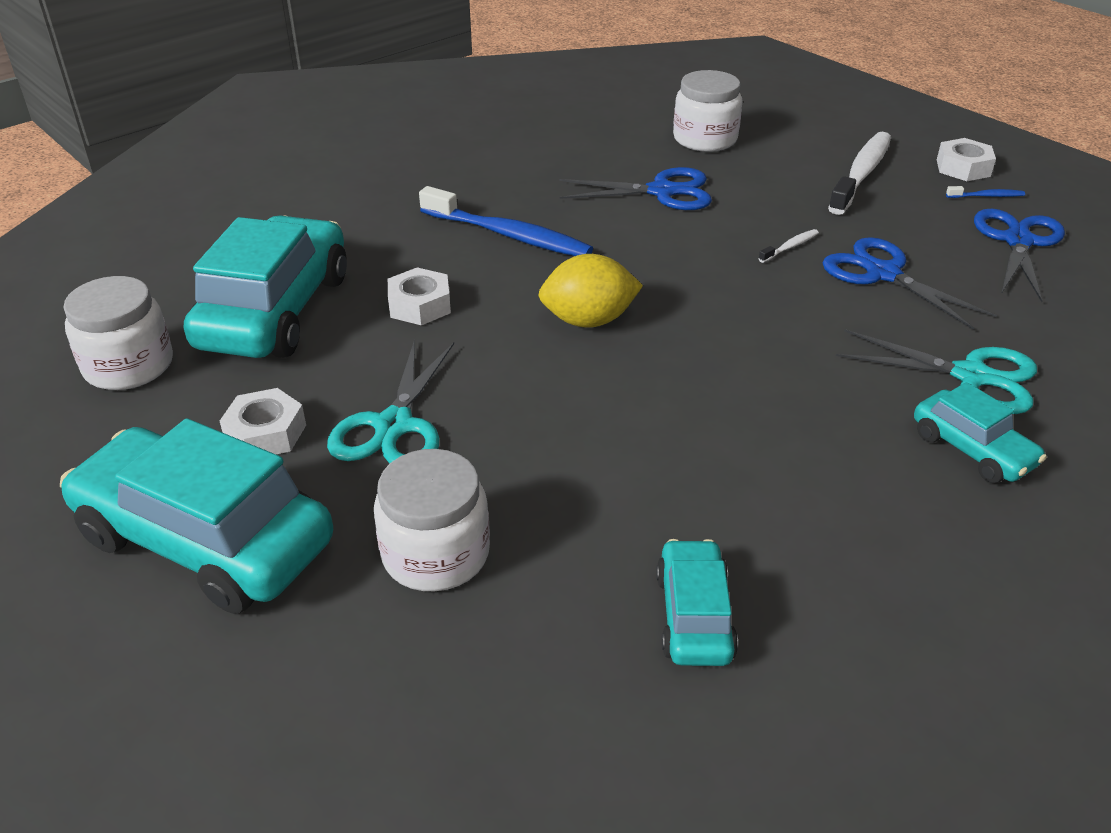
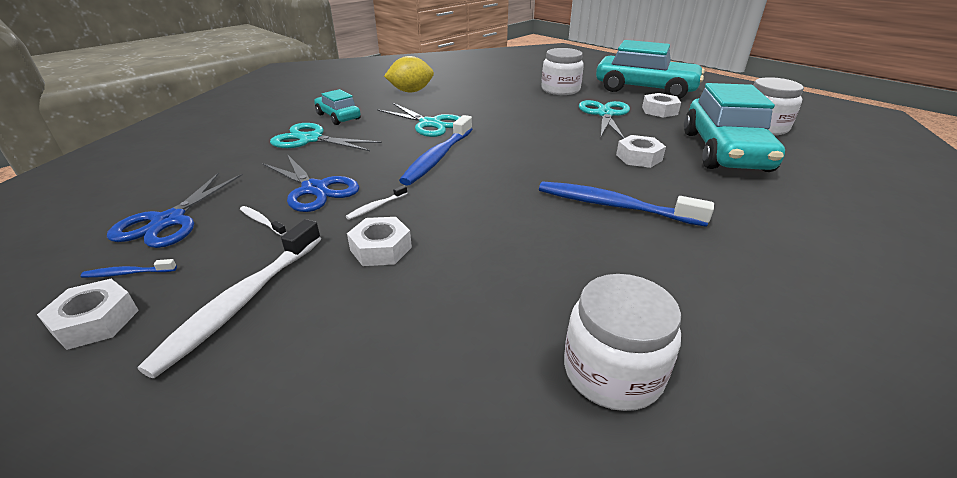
camera: 175 degrees right, 5 degrees down
(588, 321) = (527, 154): yellow lemon -> yellow lemon (411, 91)
(662, 191) = (485, 260): blue scissors -> none
(694, 616) = (468, 83): turquoise car -> none
(705, 139) = (424, 366): white jar -> white jar (612, 371)
(731, 321) = (438, 157): none -> blue toothbrush
(764, 205) = (381, 249): none -> white nut
(764, 412) = (430, 124): none -> turquoise scissors
(911, 236) = (261, 221): none -> white toothbrush

